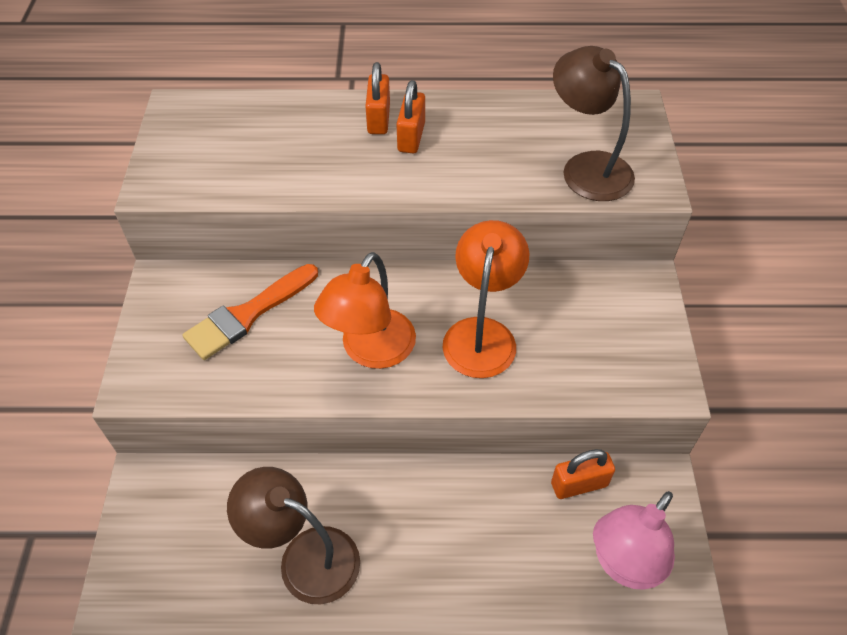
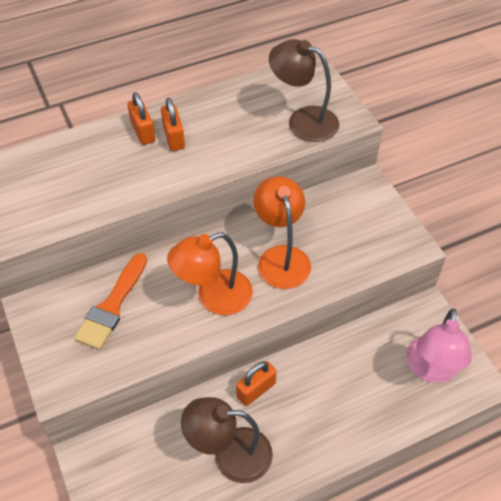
camera: 25 degrees left, 0 degrees up
(371, 351) = (214, 297): orange lamp -> orange lamp turned 60 degrees clockwise
(579, 484) = (380, 332): orange padlock -> orange padlock (256, 390)

